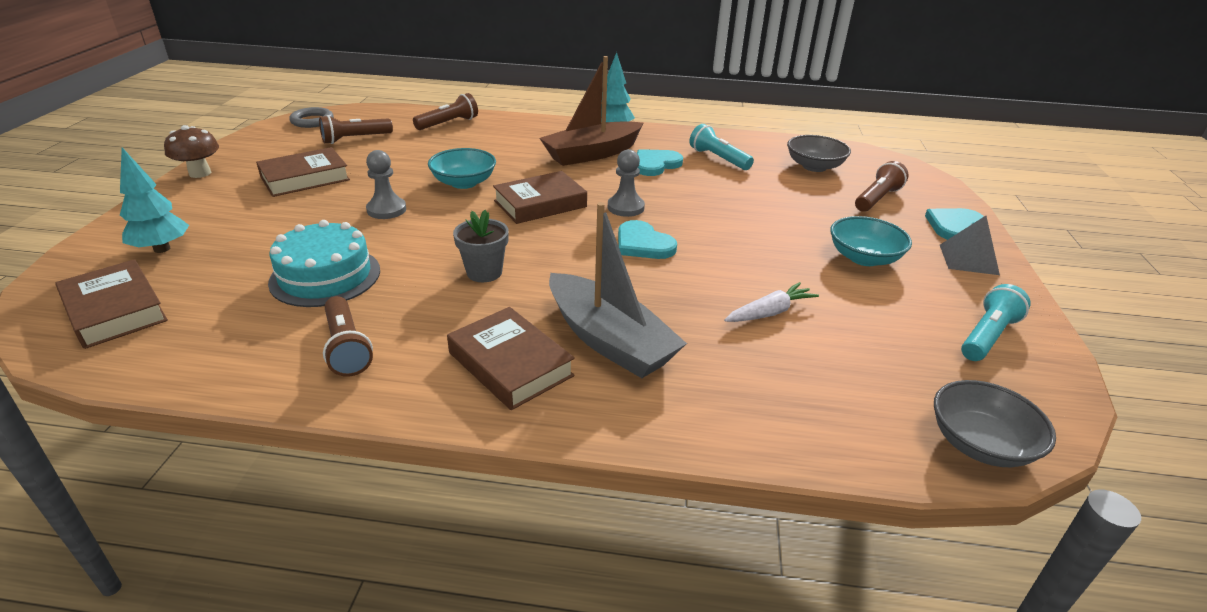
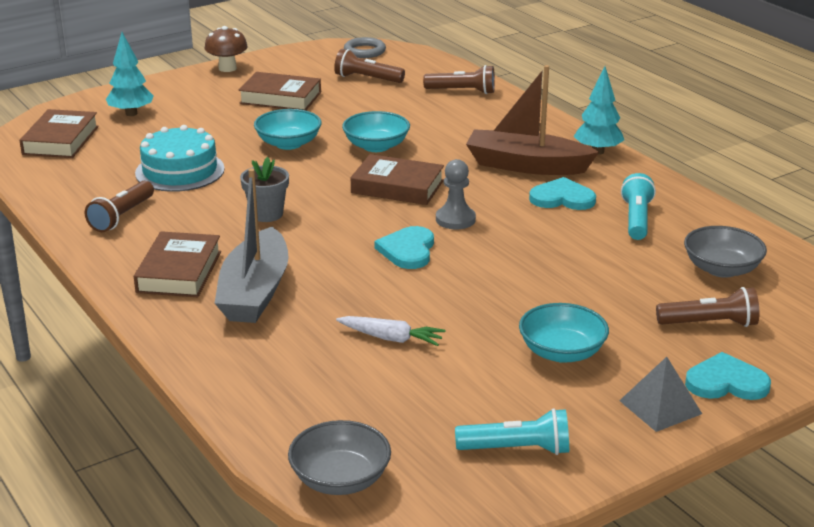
camera: 50 degrees right, 5 degrees down
(386, 210) = (288, 144): grey pawn -> turquoise bowl

